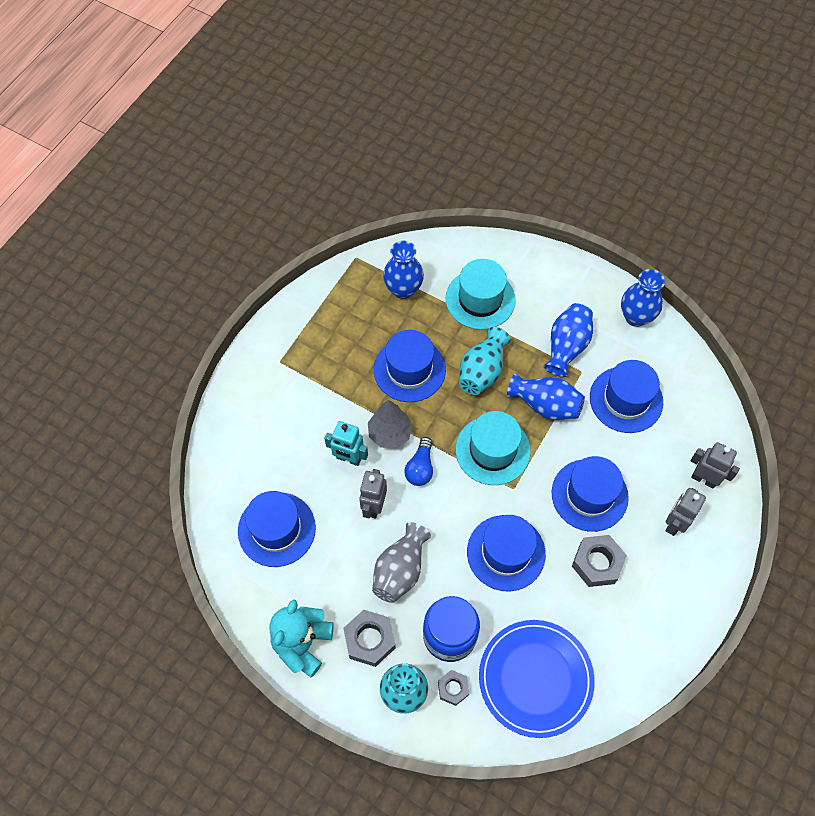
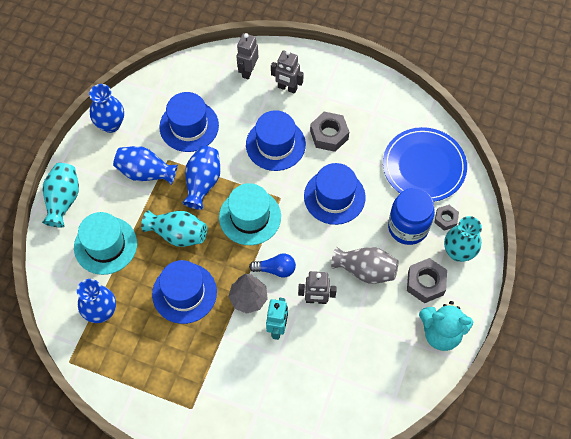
camera: 100 degrees left, 0 degrees up
(276, 529) = (352, 374): blue hat -> none
(542, 264) = (63, 200): none -> turquoise vase

